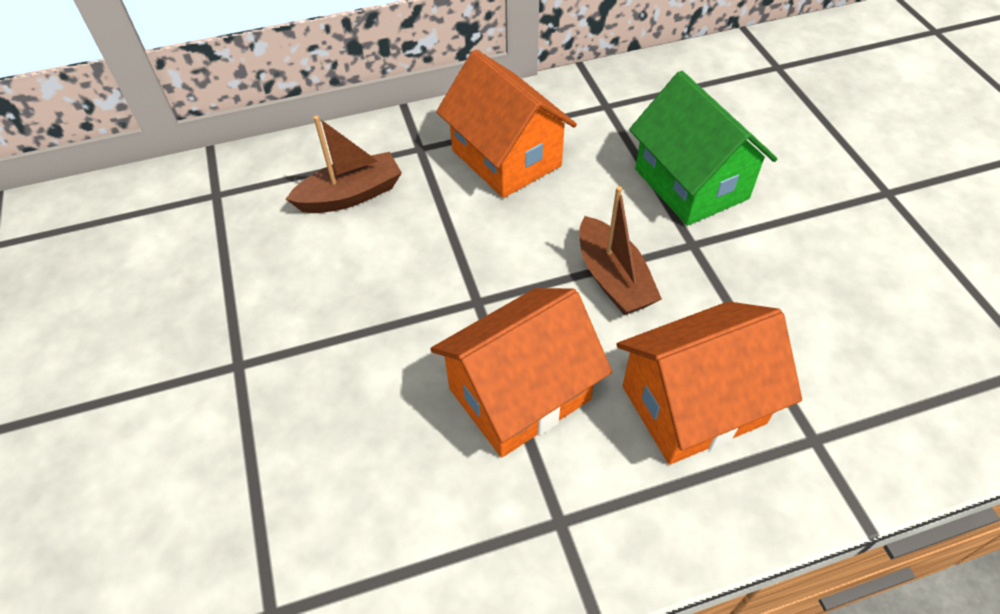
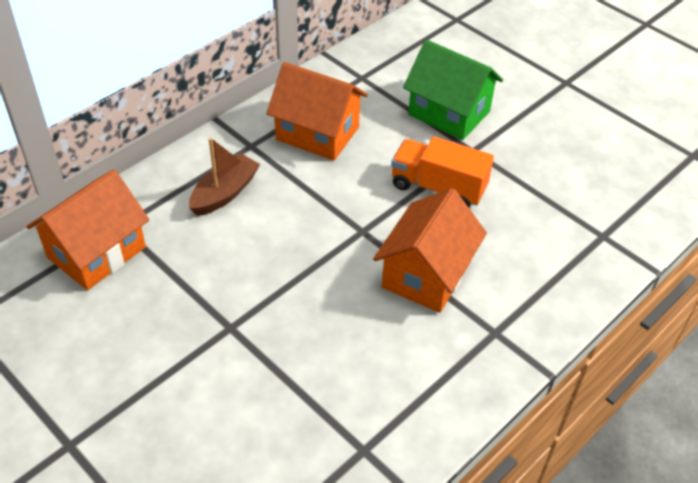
camera: 30 degrees left, 5 degrees down
(613, 279) = (438, 187): brown boat -> orange truck
(693, 404) = (529, 242): orange house -> orange house (96, 252)

